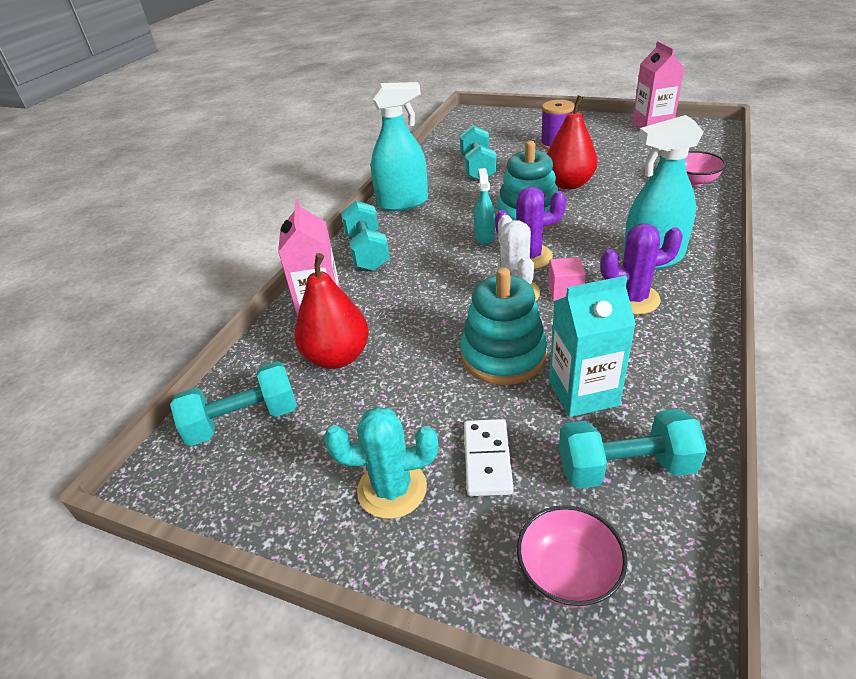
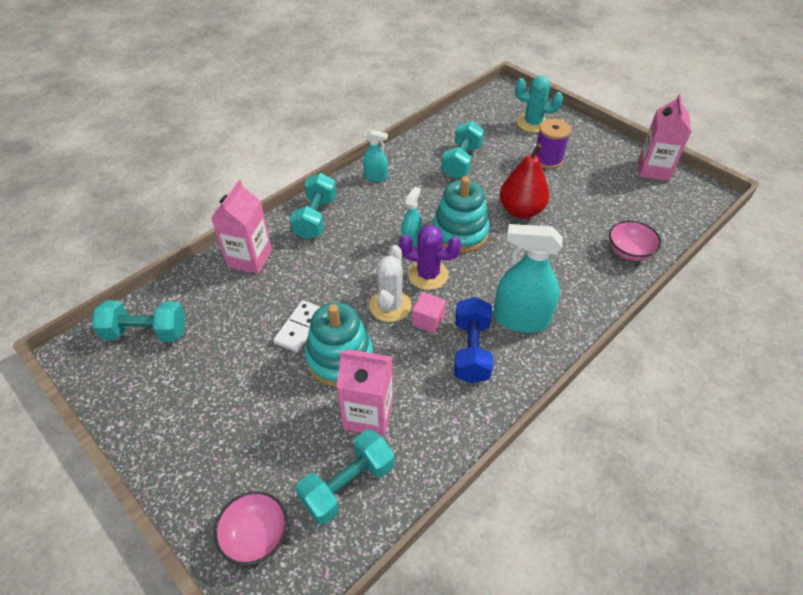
camera: 20 degrees right, 10 degrees up
(337, 357) = (233, 307): red pear -> none
(392, 489) = (198, 427): turquoise cactus -> turquoise cactus (532, 123)
(403, 203) = (375, 177): turquoise spray bottle -> turquoise spray bottle, size x0.53
(487, 459) = (269, 435): white domino -> white domino (300, 328)
(583, 393) = (368, 415): turquoise carton -> pink carton
(625, 467) = (348, 484): turquoise dumbbell -> turquoise dumbbell turned 60 degrees counterclockwise
(632, 299) = (471, 350): purple cactus -> blue dumbbell

